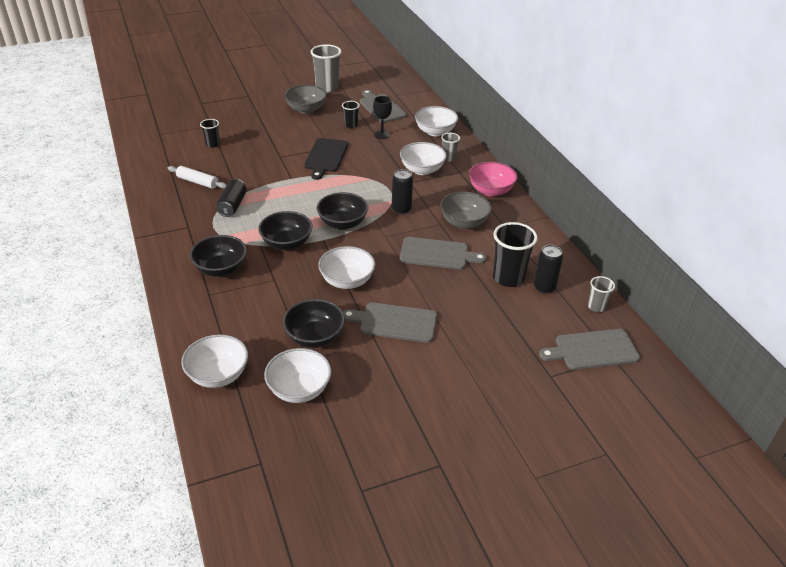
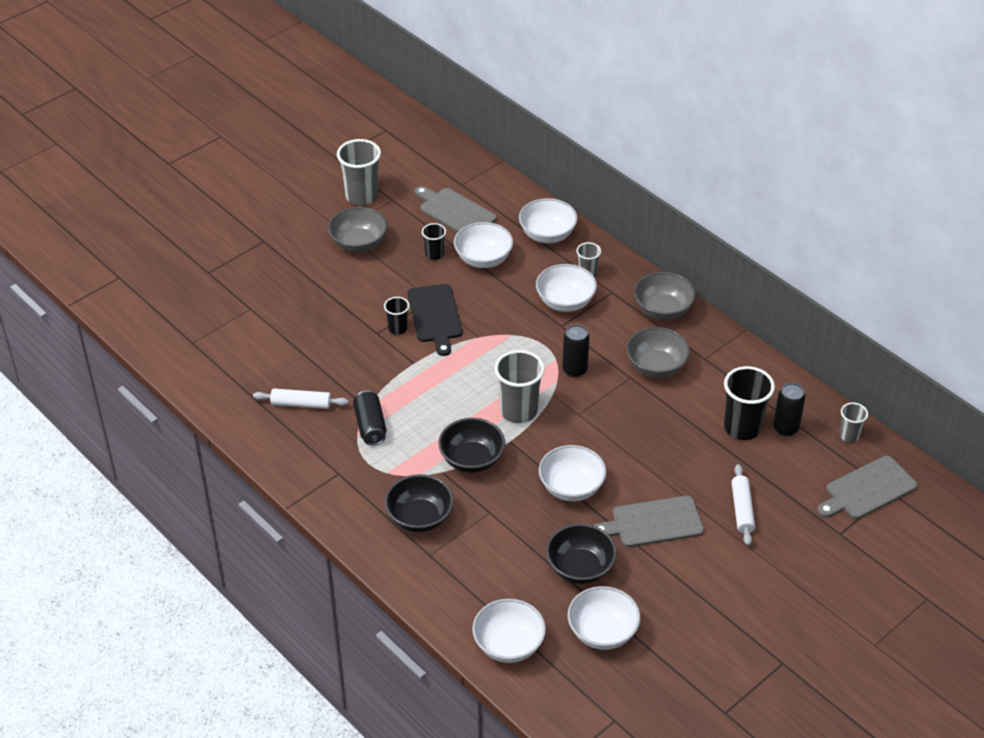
camera: 20 degrees left, 5 degrees up
(212, 144) = (276, 338): black cup -> black cup (397, 329)
(342, 223) = (518, 411): black bowl -> grey cup
(382, 135) = (483, 259): black goblet -> white bowl
(437, 254) = (650, 420): grey cutting board -> none
(474, 334) = (742, 509): none -> white rolling pin
(491, 191) = (663, 310): pink bowl -> grey bowl

